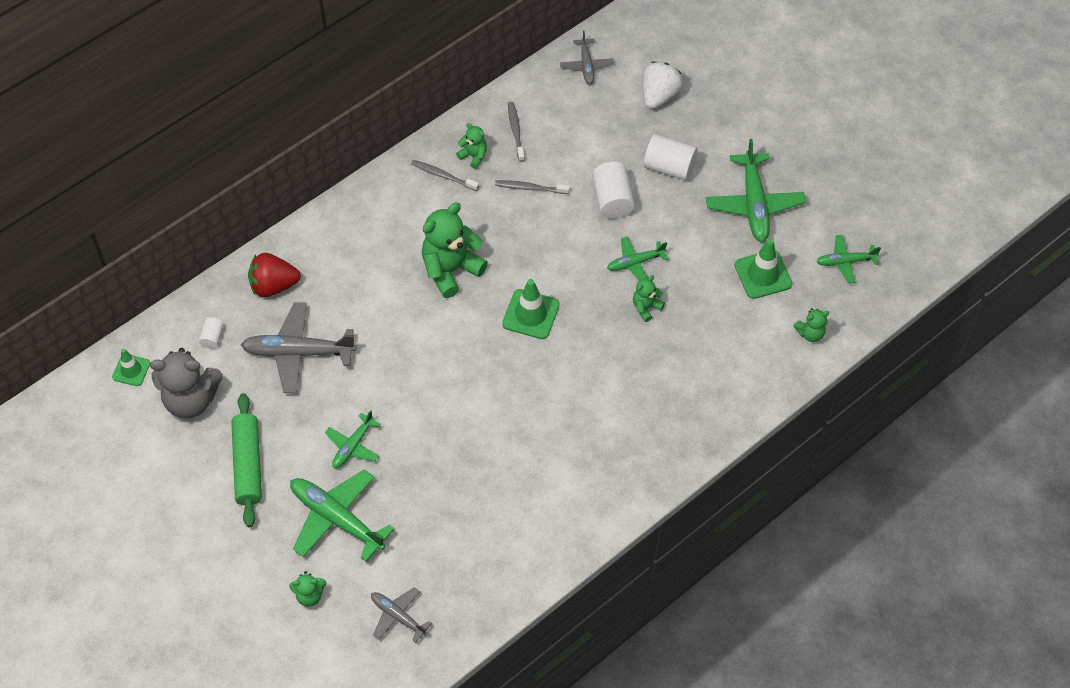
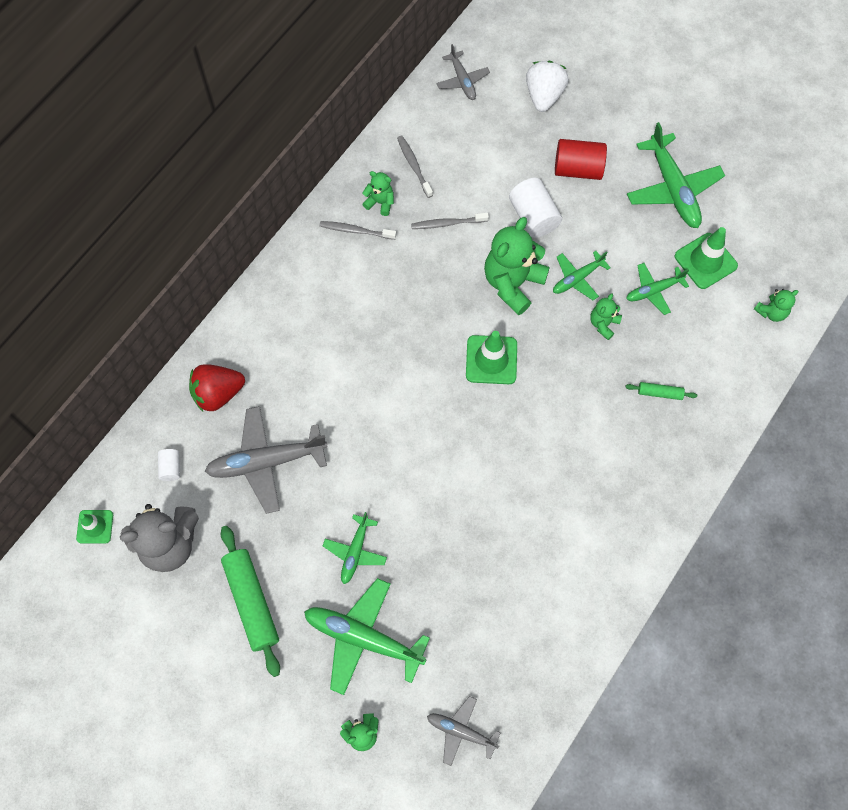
camera: 15 degrees left, 10 degrees up
(451, 270) = (395, 331): green teddy bear -> green teddy bear (512, 283)
(669, 167) = (577, 169): white cylinder -> red cylinder
(678, 379) = (659, 393): none -> green rolling pin
(845, 262) = (780, 228): green plane -> green plane (654, 290)

